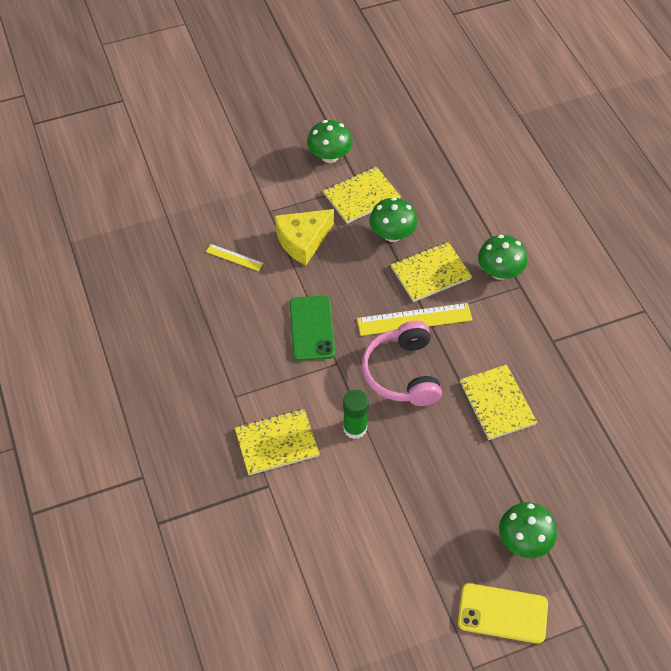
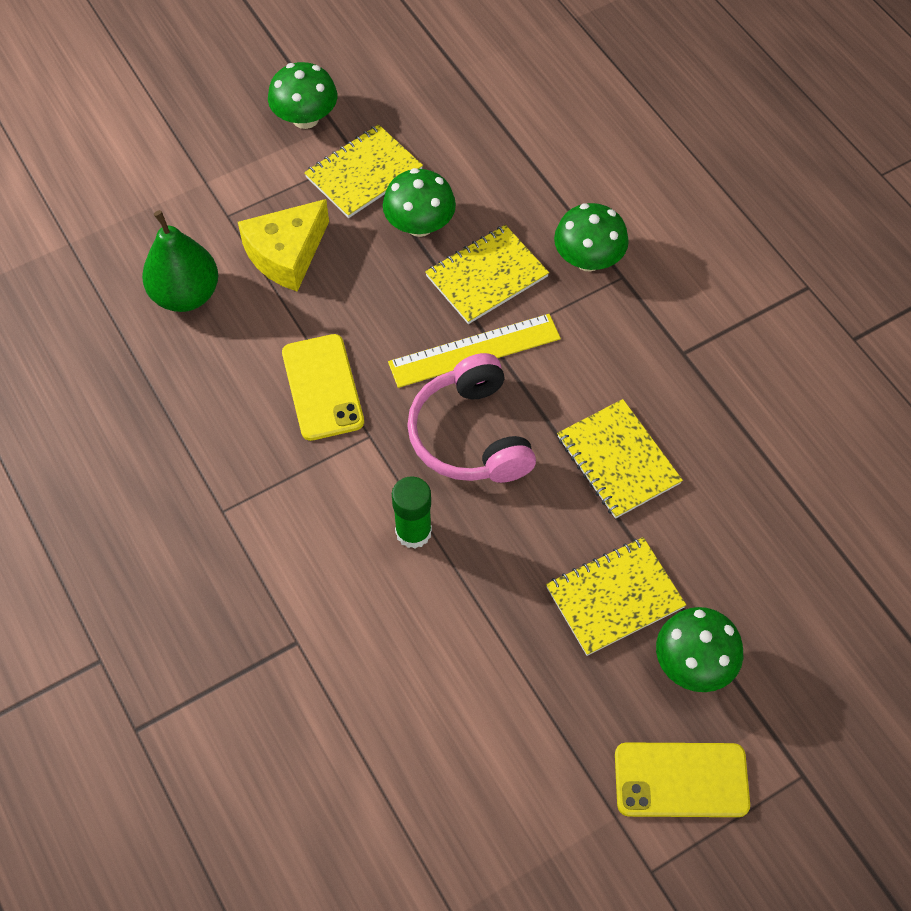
camera: 10 degrees left, 5 degrees up
(234, 257) = (186, 294): yellow ruler -> green pear
(276, 443) = (299, 573): yellow notebook -> yellow notebook (614, 597)
(312, 328) = (322, 387): green phone -> yellow phone

